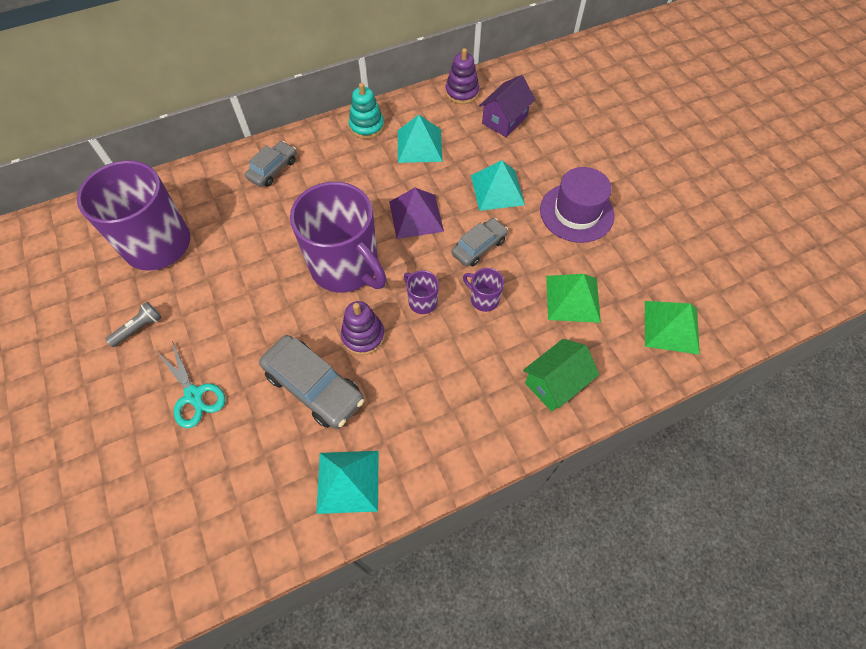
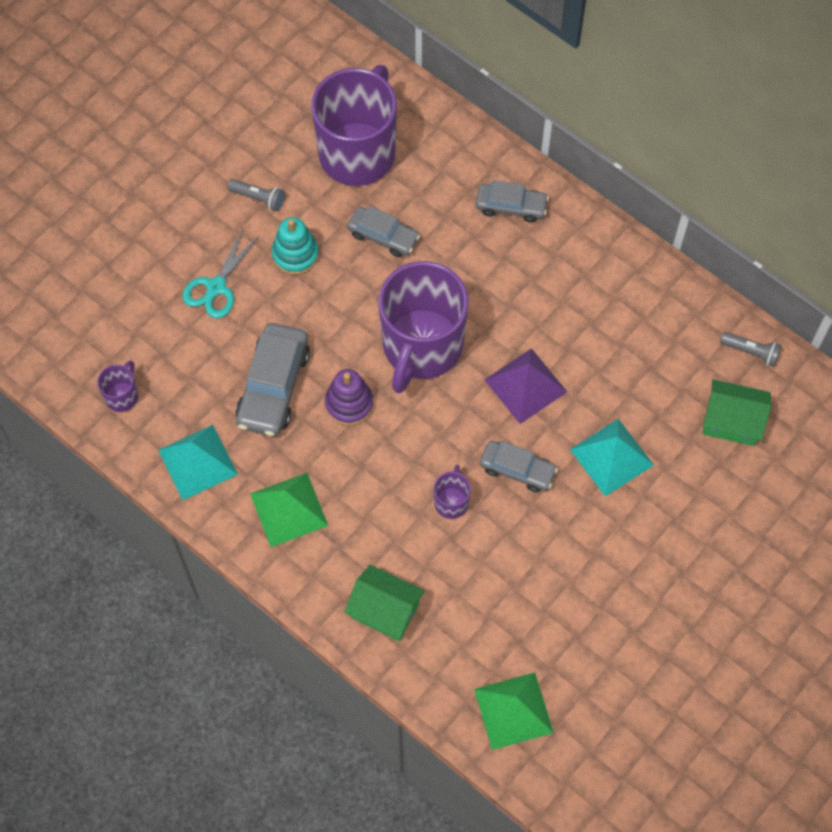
camera: 65 degrees right, 5 degrees up
(238, 255) = (383, 236): none -> grey car
(367, 126) = (630, 270): turquoise stacking toy -> turquoise stacking toy (295, 254)
(419, 145) = (633, 342): turquoise pyramid -> none
(422, 301) = (417, 441): purple mug -> purple mug (122, 396)
(462, 92) = (751, 352): purple stacking toy -> grey flashlight
(504, 120) = (731, 421): purple house -> green house
(573, 298) = (499, 594): green pyramid -> green pyramid (289, 509)
(576, 212) = (624, 558): purple hat -> none

